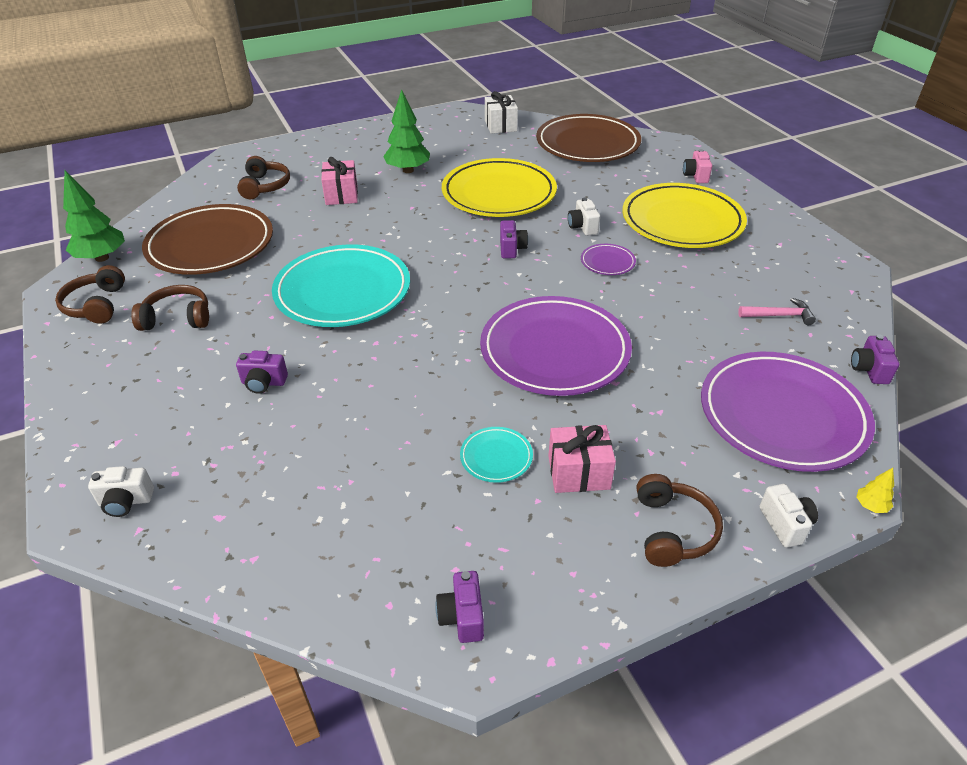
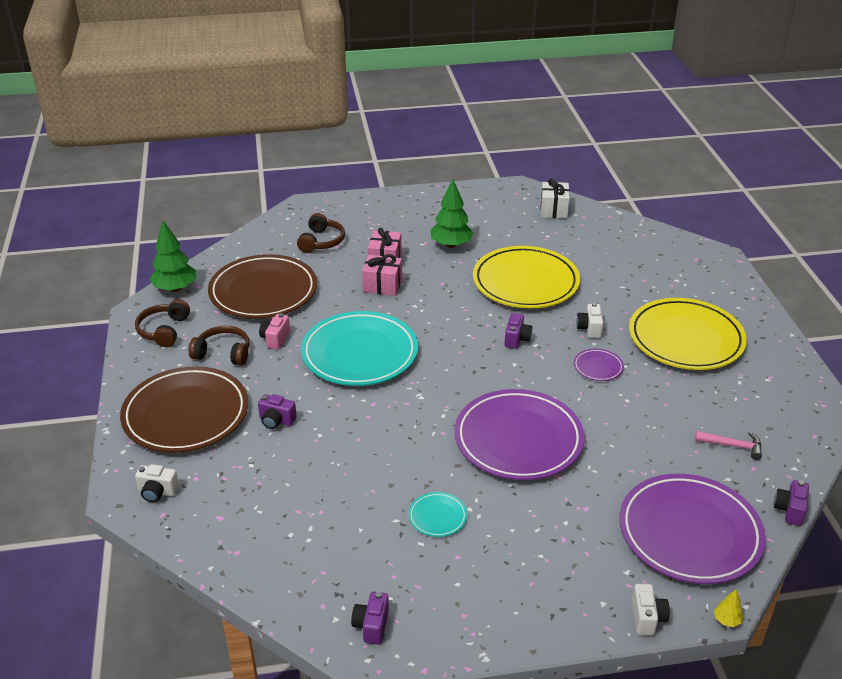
camera: 15 degrees right, 5 degrees down
(579, 472) = (498, 542): pink gift -> pink gift (382, 285)
(587, 144) = (630, 243): brown plate -> brown plate (186, 414)
(673, 530) = (554, 602): brown headphones -> none
(695, 176) = (721, 294): pink camera -> pink camera (275, 339)

